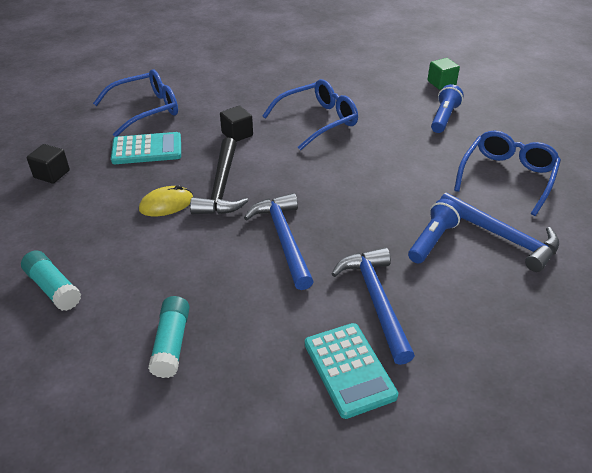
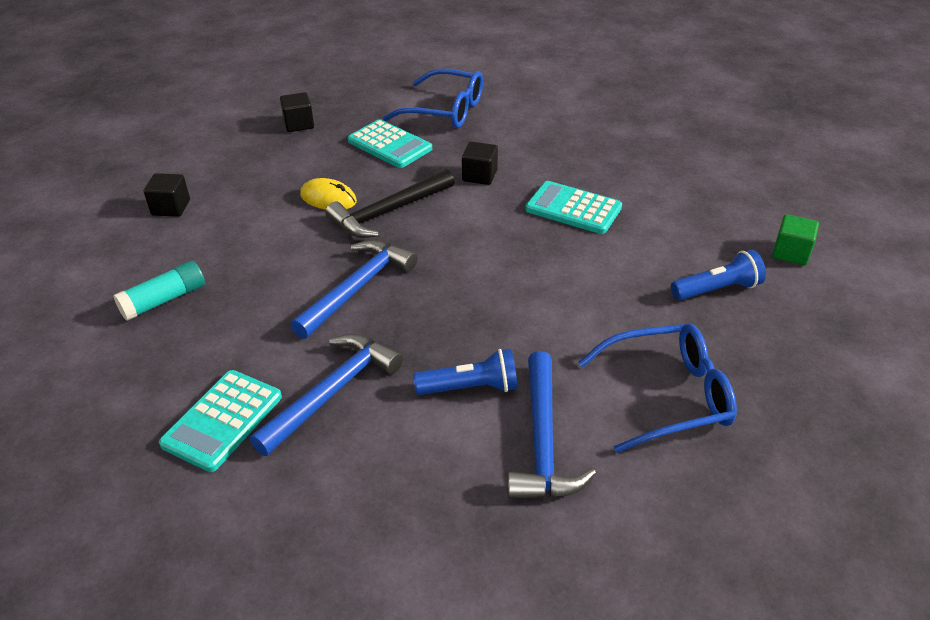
camera: 50 degrees right, 0 degrees up
(53, 288) = (171, 207): turquoise glue stick -> black cube
(318, 121) = (573, 208): blue glasses -> turquoise calculator

